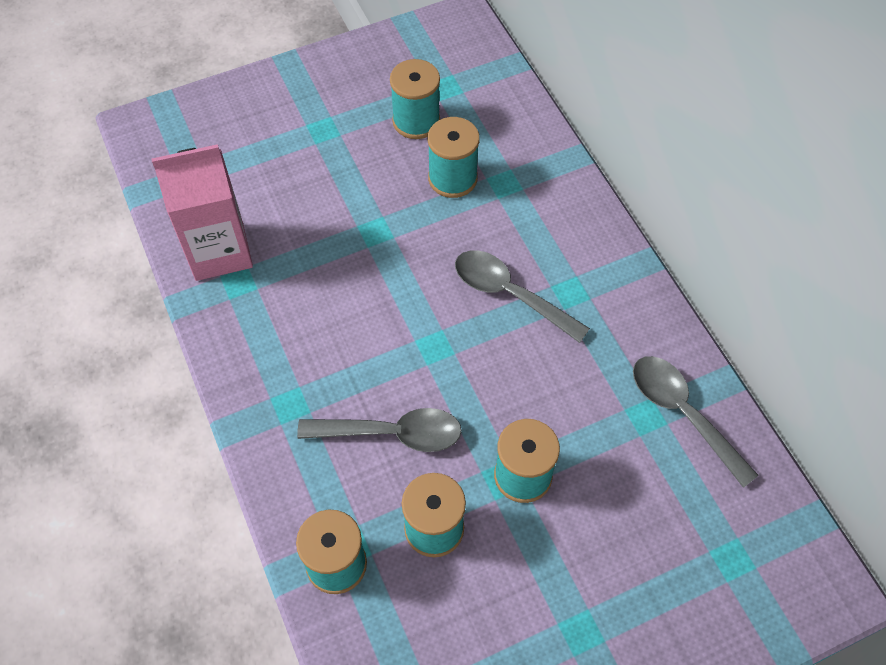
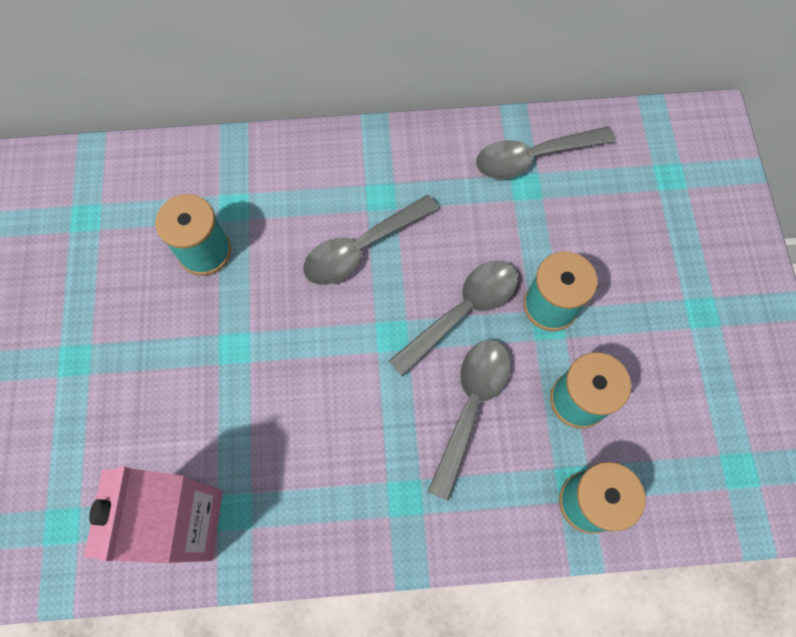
camera: 70 degrees left, 10 degrees up
(416, 121) = (114, 261): turquoise spool -> none
(482, 398) = (462, 312): none -> grey spoon

